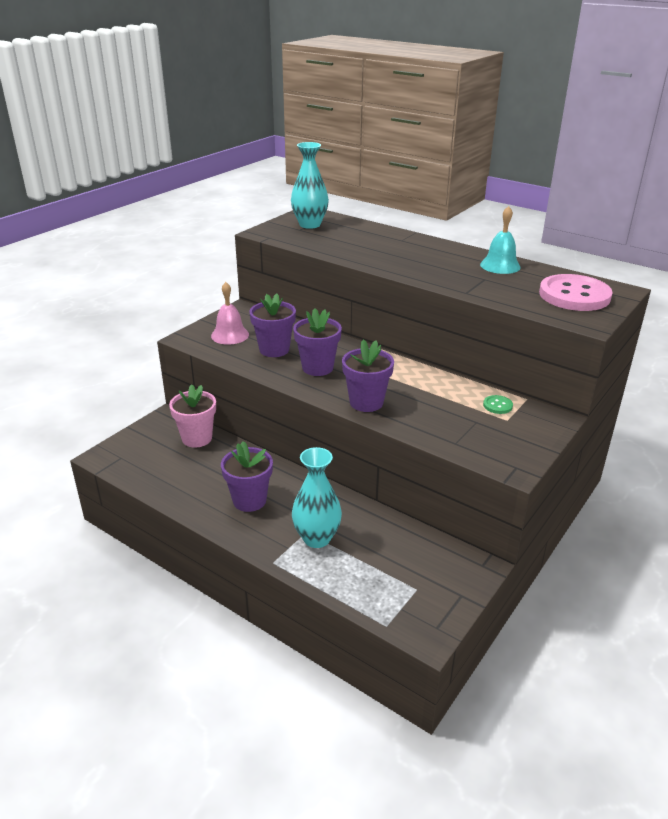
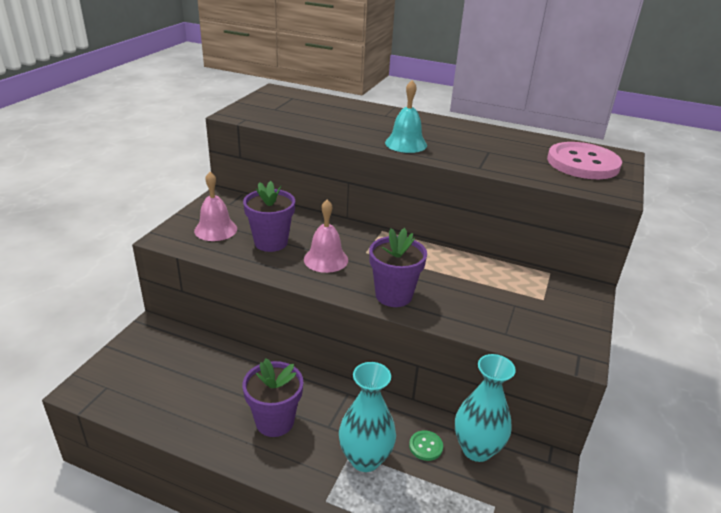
camera: 15 degrees left, 0 degrees up
(197, 438) = (192, 350): pink flower pot -> none
(310, 225) = (283, 103): turquoise vase -> turquoise vase (477, 449)
(317, 368) = (326, 259): purple flower pot -> pink bell
(497, 405) = (526, 284): green button -> green button (426, 446)
(500, 265) = (495, 137): turquoise bell -> turquoise bell (406, 144)

